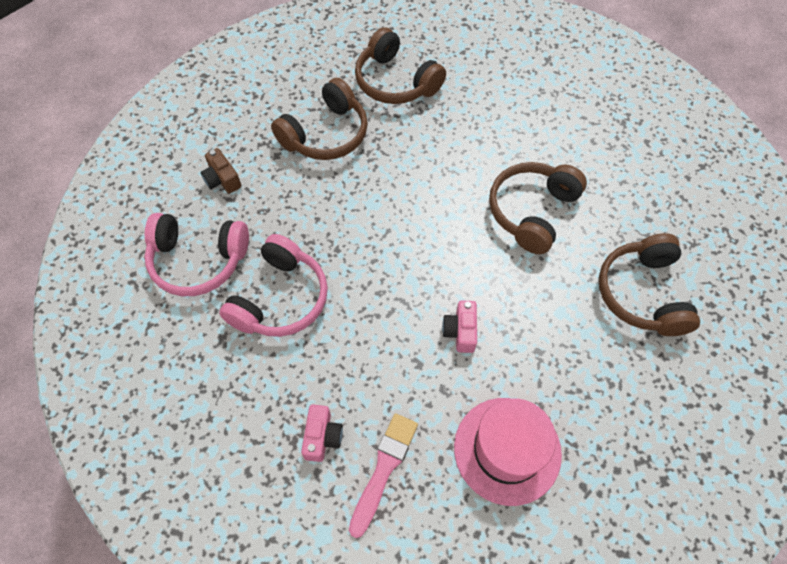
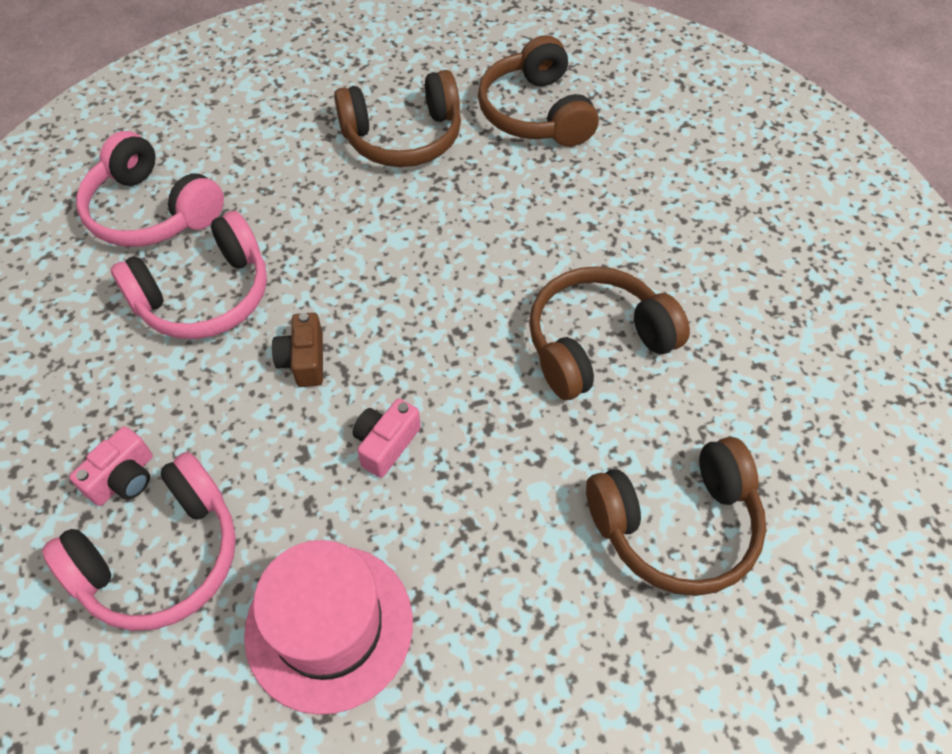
camera: 30 degrees right, 5 degrees down
(222, 179) = (247, 137): brown camera -> brown camera (304, 360)
(384, 469) = (162, 558): pink brush -> pink headphones
(642, 293) = (676, 526): brown headphones -> brown headphones turned 135 degrees counterclockwise

